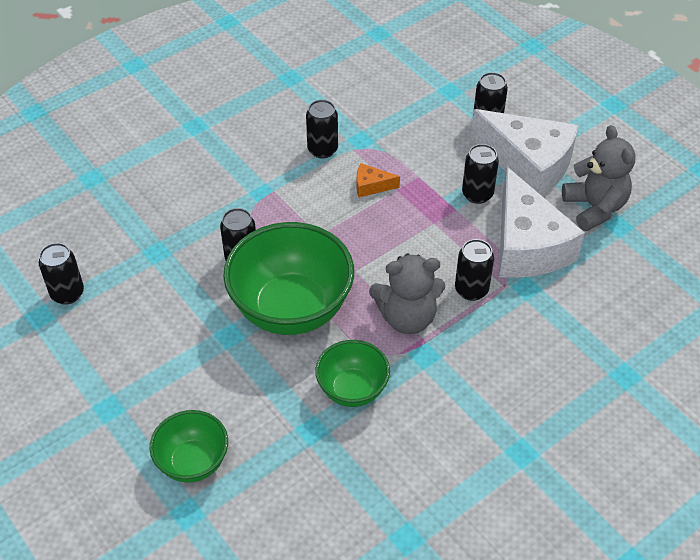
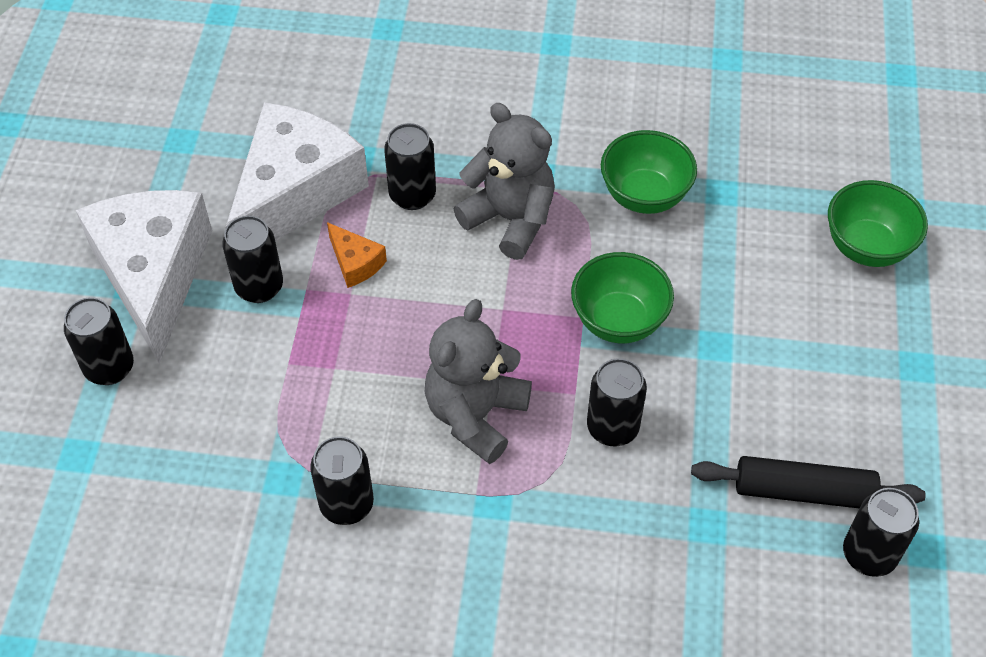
camera: 135 degrees left, 5 degrees up
(122, 298) = (803, 491): none -> black rolling pin
(291, 309) = (618, 321): green bowl -> green bowl, size x0.55
(371, 186) = (356, 398): orange cheese -> orange cheese (355, 263)
(594, 208) = (172, 174): grey teddy bear -> grey teddy bear (475, 415)

